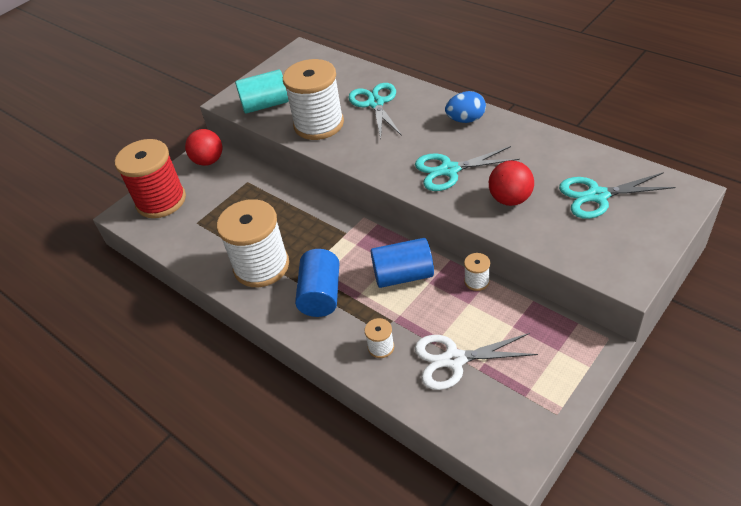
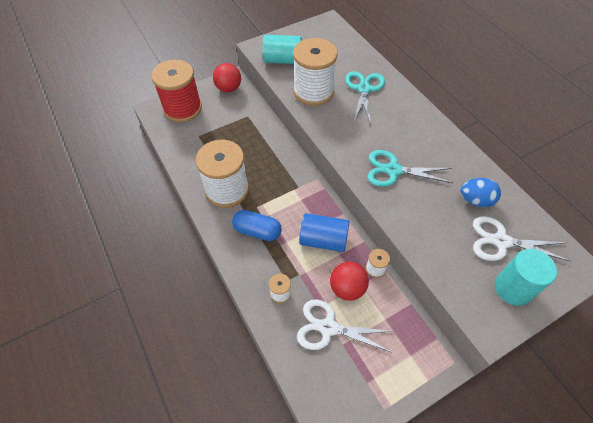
camera: 15 degrees right, 10 degrees up
(321, 295) = (257, 231): blue cylinder -> blue capsule
(465, 120) = (427, 130): blue egg -> blue egg (475, 200)
(510, 199) = (429, 215): red ball -> red ball (347, 288)
(597, 196) = (501, 241): turquoise scissors -> white scissors
(631, 234) = (513, 288): none -> turquoise cylinder

